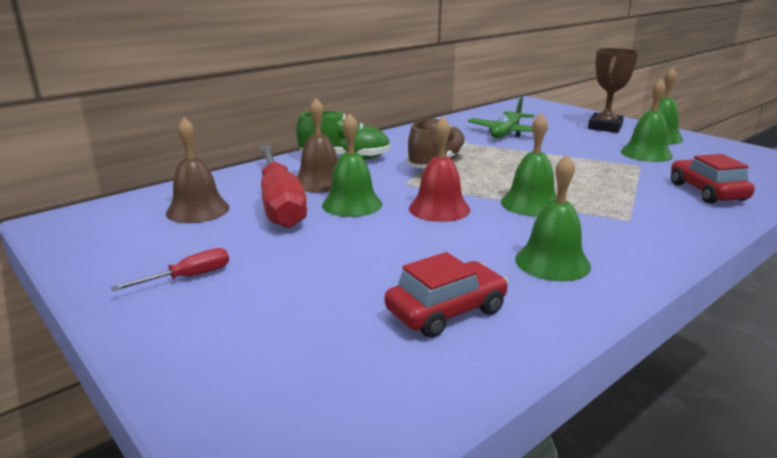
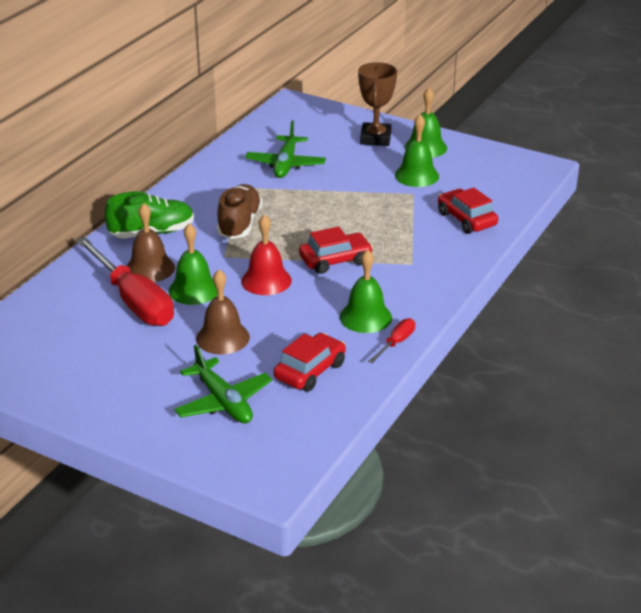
camera: 20 degrees left, 10 degrees up
(188, 277) = (121, 384): red screwdriver -> red screwdriver (396, 343)
(198, 210) = (69, 322): brown bell -> brown bell (222, 338)
(297, 325) = (223, 402): none -> green plane
(531, 204) = (335, 260): green bell -> red car

